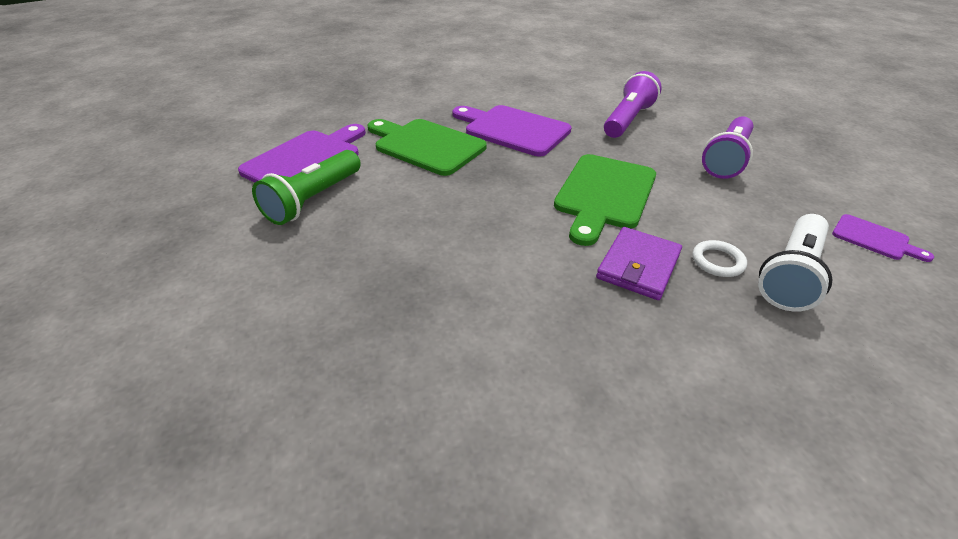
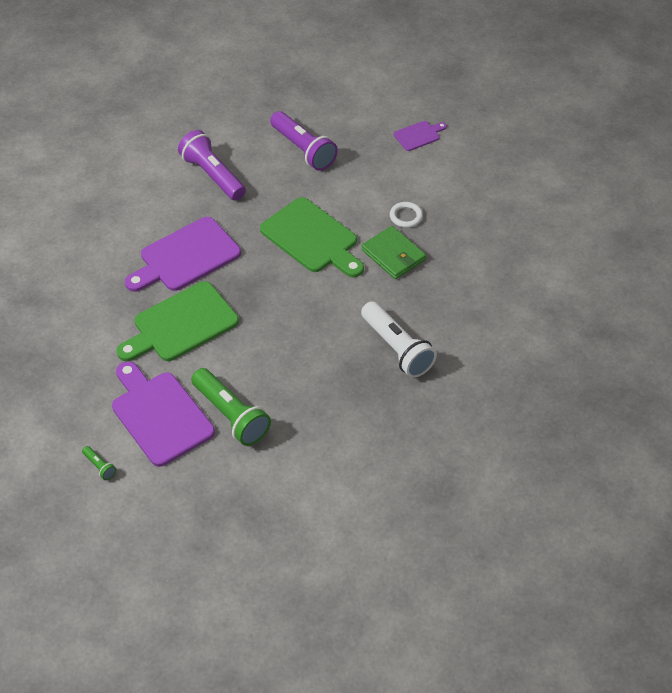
camera: 70 degrees left, 10 degrees up
(239, 145) = (99, 466): none -> green flashlight
(638, 266) = (393, 255): purple wallet -> green wallet
(790, 274) = (430, 191): white flashlight -> white flashlight (397, 348)

